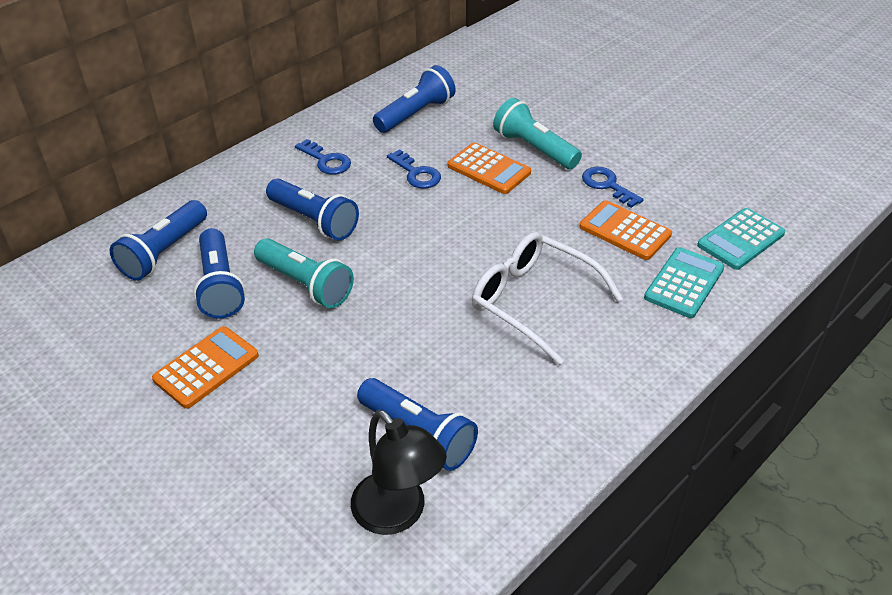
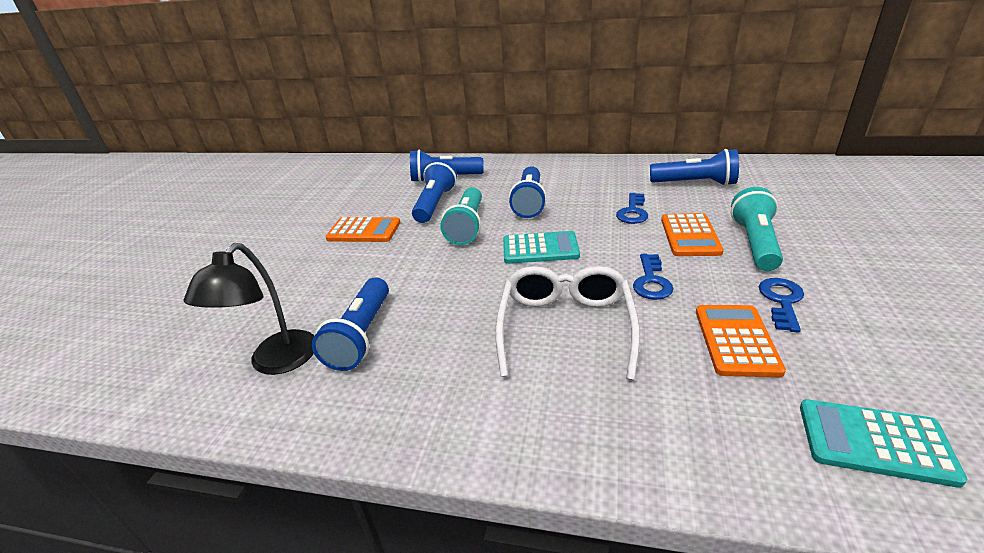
camera: 60 degrees right, 10 degrees down
(220, 286) = (435, 204): blue flashlight -> blue flashlight turned 150 degrees clockwise
(326, 161) = (591, 180): blue key -> blue key (651, 281)
(684, 283) = (723, 420): turquoise calculator -> turquoise calculator (540, 248)

